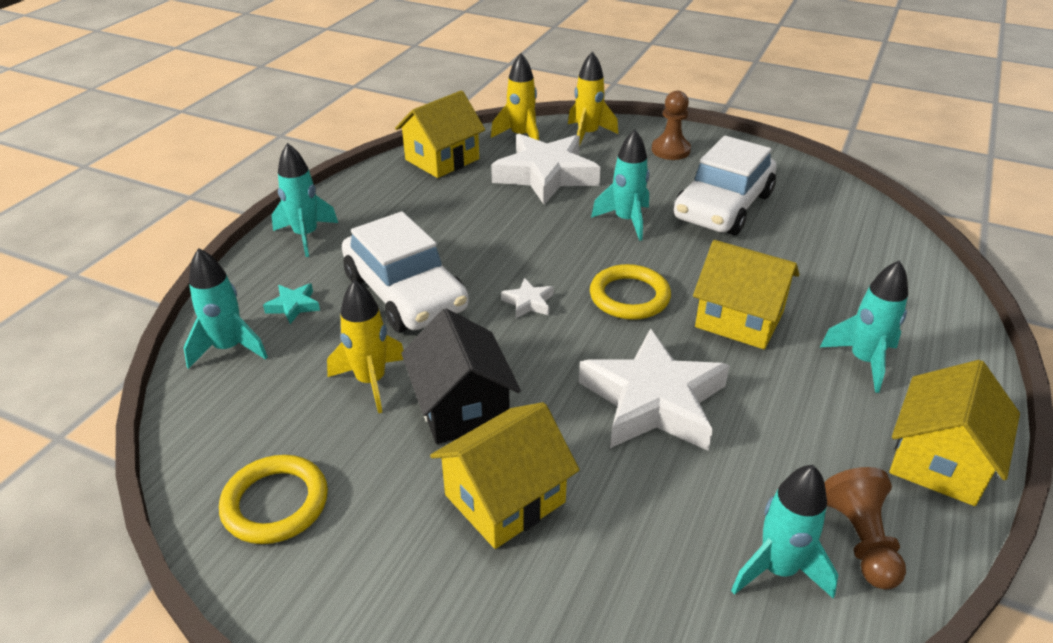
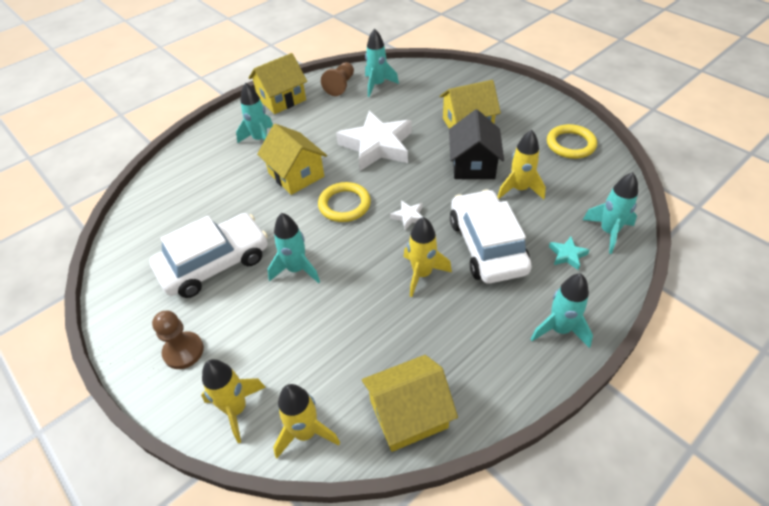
camera: 155 degrees left, 10 degrees up
(477, 247) = (422, 274): none -> yellow rocket
(546, 175) = (321, 350): white star -> none

